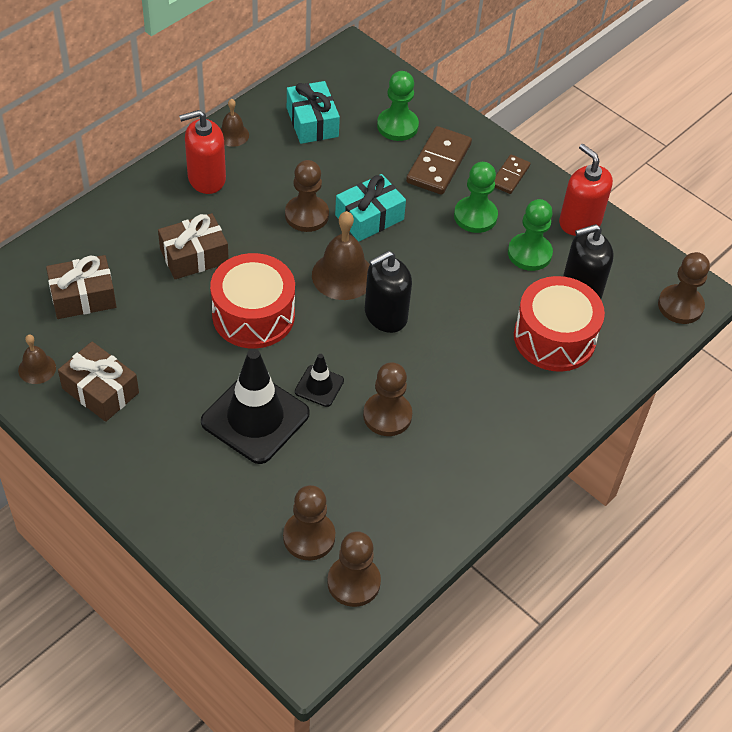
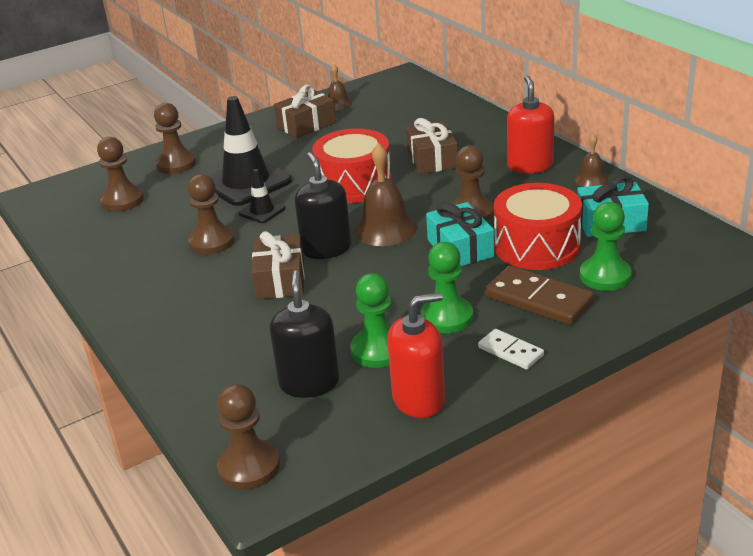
camera: 110 degrees right, 20 degrees down
(83, 297) = (402, 117): brown gift -> brown gift (280, 280)
(353, 582) = (70, 217): brown pawn -> brown pawn (176, 164)
(510, 176) = (510, 351): brown domino -> white domino
(554, 338) = (249, 352): red drum -> red drum (537, 246)

